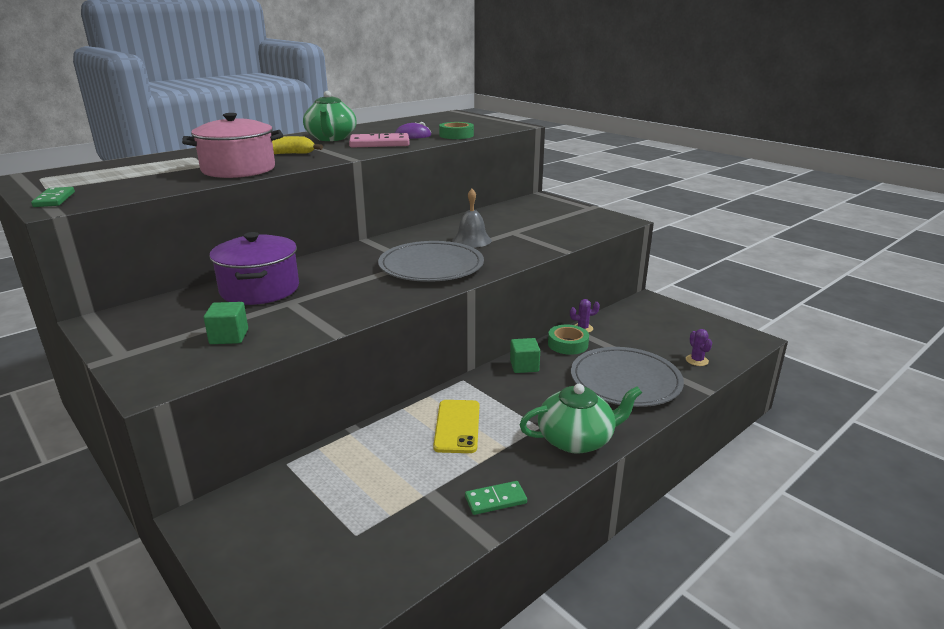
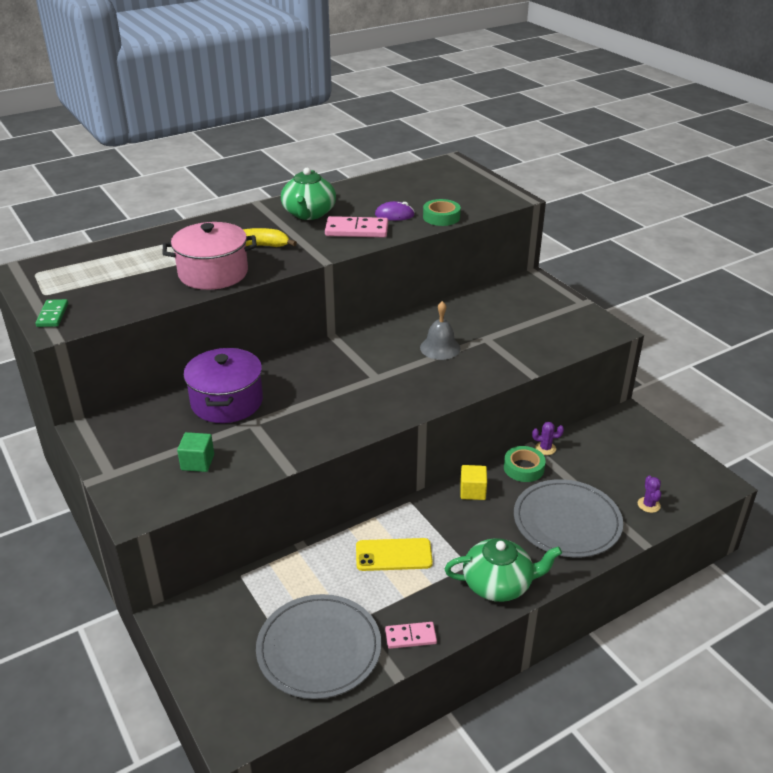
camera: 10 degrees right, 10 degrees up
(431, 266) = (391, 384): grey plate -> grey plate (319, 649)
(457, 426) = (393, 555): yellow phone -> yellow phone turned 75 degrees clockwise
(495, 500) = (410, 637): green domino -> pink domino
(524, 366) = (472, 491): green cube -> yellow cube

